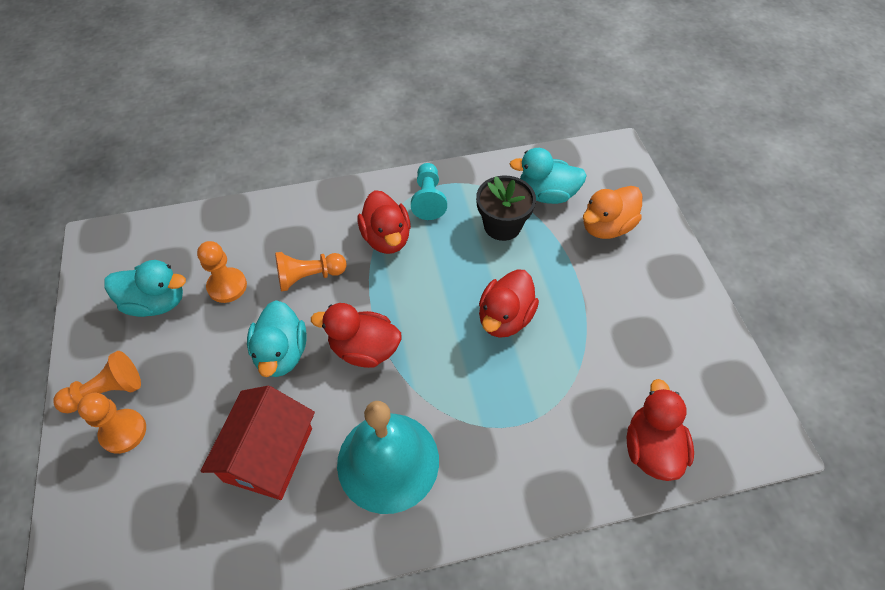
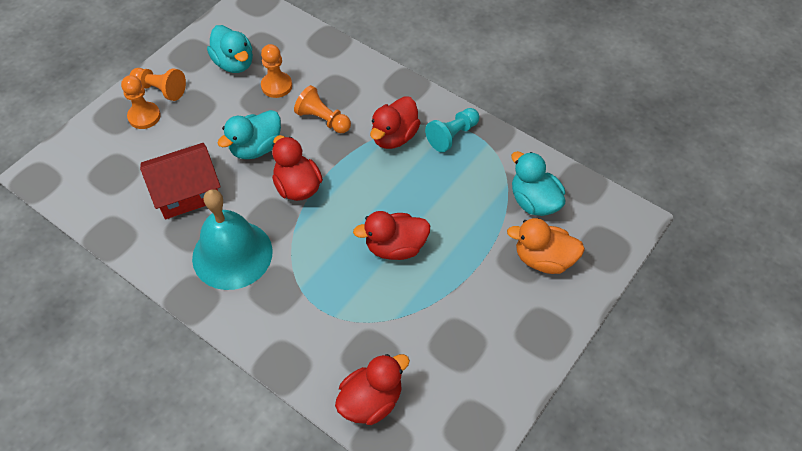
camera: 50 degrees right, 0 degrees up
(502, 225) = (474, 194): black flower pot -> none

